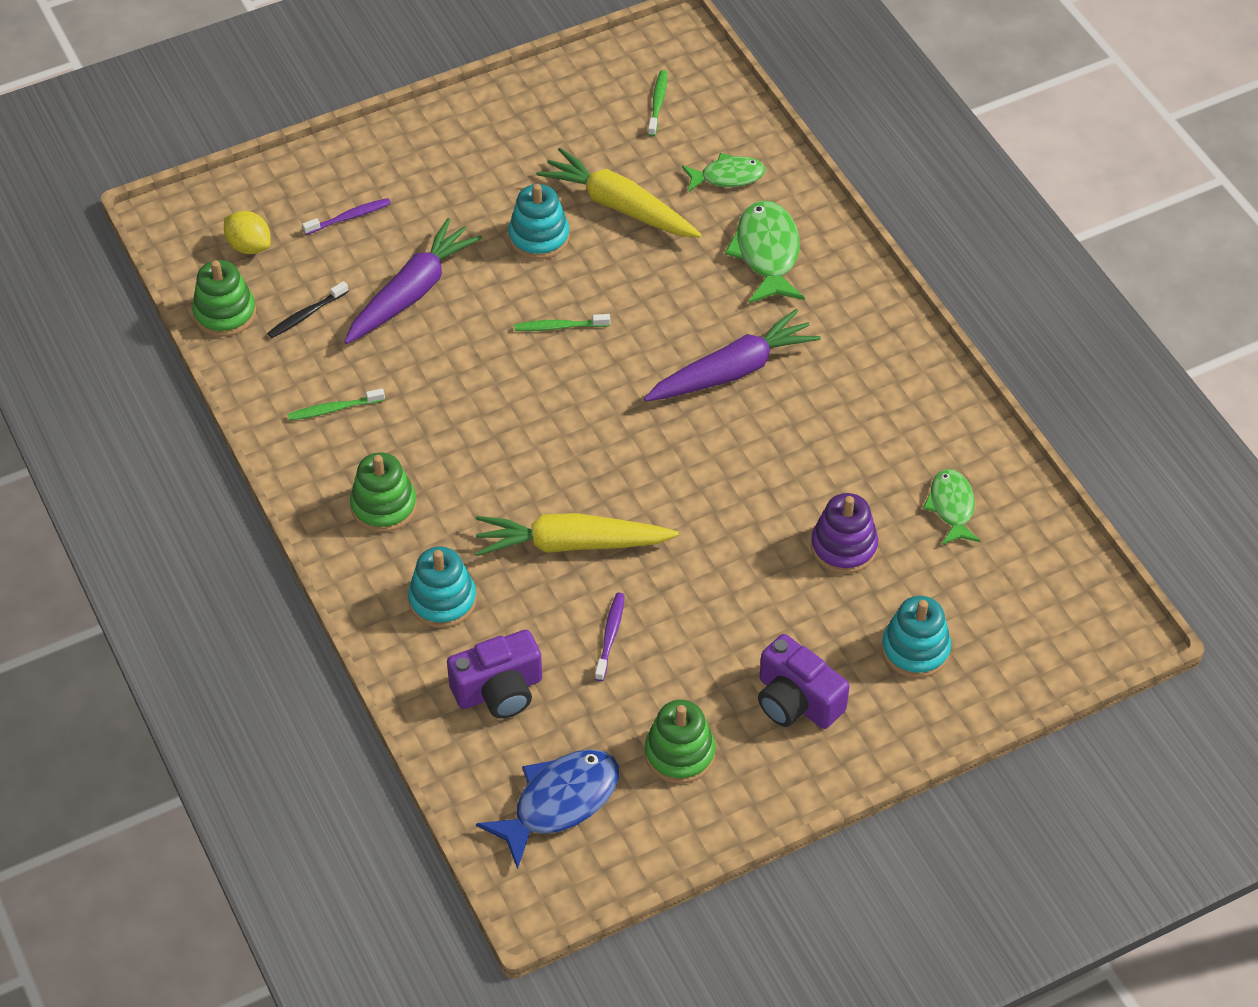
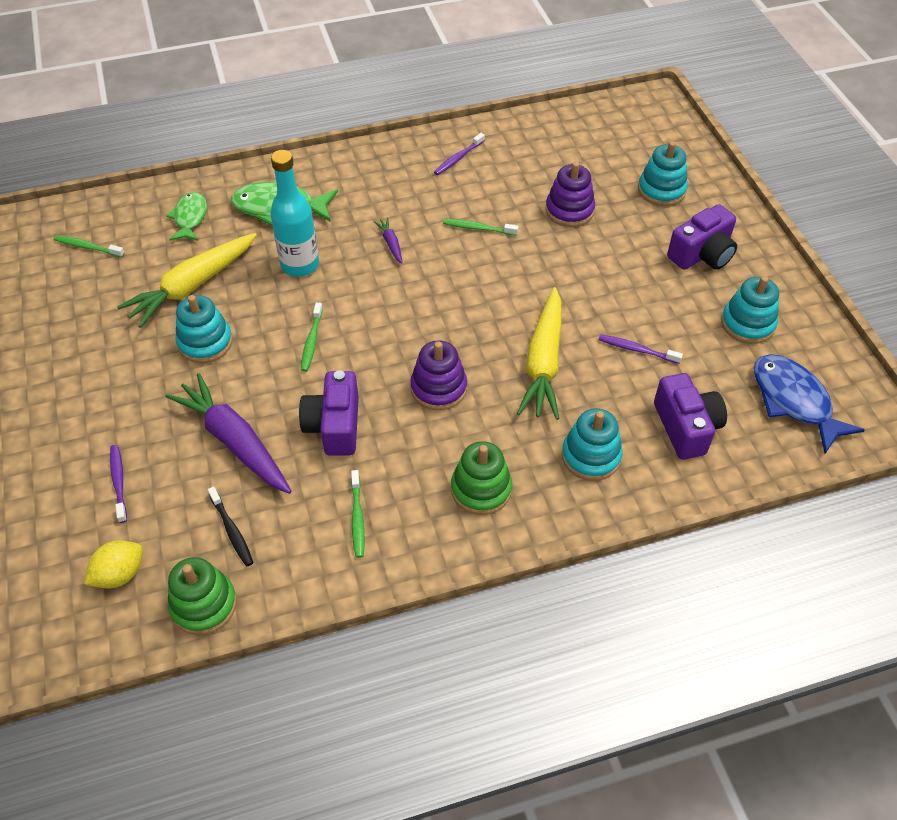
camera: 80 degrees left, 0 degrees up
(445, 369) = (334, 426): none -> purple camera
(514, 450) = (438, 388): none -> purple stacking toy
(675, 292) = (300, 265): none -> turquoise bottle
(679, 753) = (747, 324): green stacking toy -> turquoise stacking toy
(733, 370) = (391, 243): purple carrot -> purple carrot, size x0.43
(783, 453) = (478, 228): none -> green toothbrush
(914, 415) = (458, 158): none -> purple toothbrush
(951, 507) = (543, 154): green fish -> none

